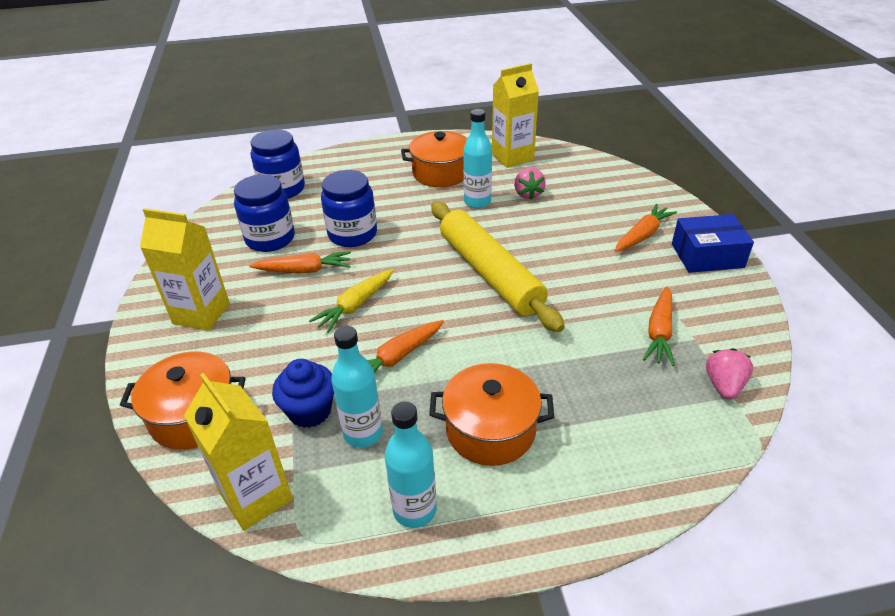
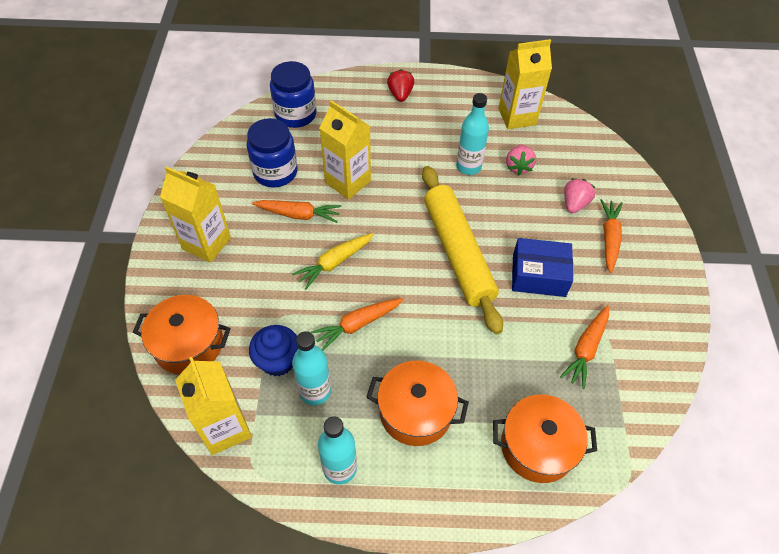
camera: 10 degrees right, 15 degrees up
(352, 234) = (348, 182): blue jar -> yellow carton
(389, 158) = (400, 94): none -> red strawberry
(441, 173) = (444, 123): orange pot -> orange pot (537, 446)
(642, 235) = (609, 238): orange carrot -> orange carrot turned 45 degrees counterclockwise
(707, 255) = (660, 275): blue box -> blue box (538, 275)
(724, 385) = (621, 415): pink strawberry -> pink strawberry (574, 204)

